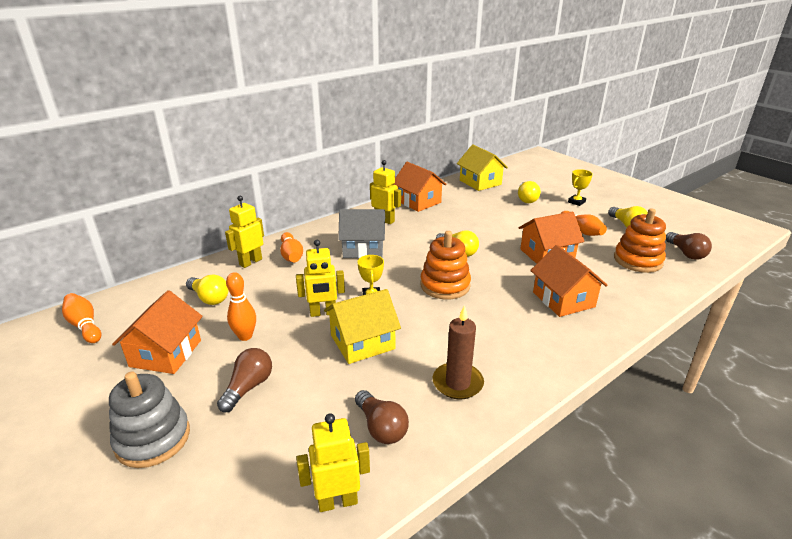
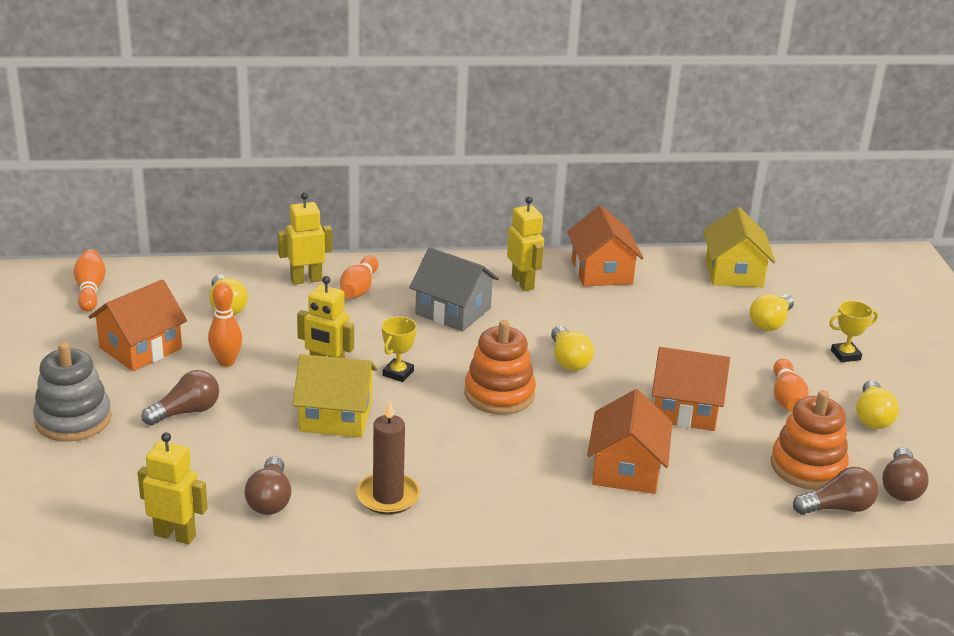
camera: 30 degrees right, 0 degrees up
(679, 275) = (837, 508): none -> brown light bulb

